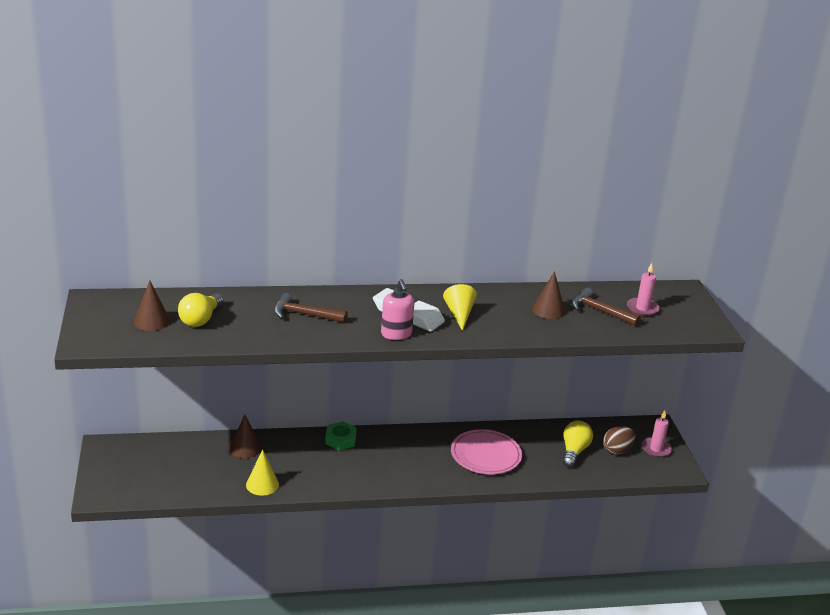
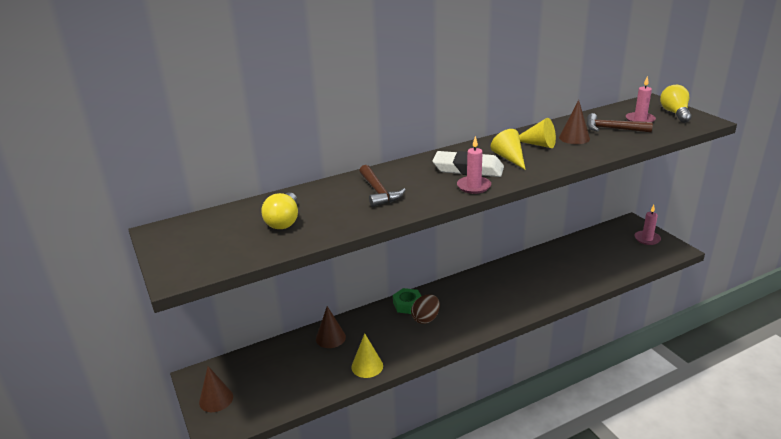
camera: 15 degrees left, 0 degrees up
(152, 321) = (235, 235): brown cone -> brown cone (216, 399)
(304, 314) = (378, 192): brown hammer -> brown hammer turned 105 degrees counterclockwise
(396, 334) = (473, 186): pink soap dispenser -> pink candle
(485, 455) = (531, 281): pink plate -> none
(504, 307) = (538, 144): none -> yellow cone
(574, 451) = (592, 258): yellow light bulb -> yellow light bulb (675, 113)
(617, 450) = (621, 248): brown egg -> brown egg (426, 318)

